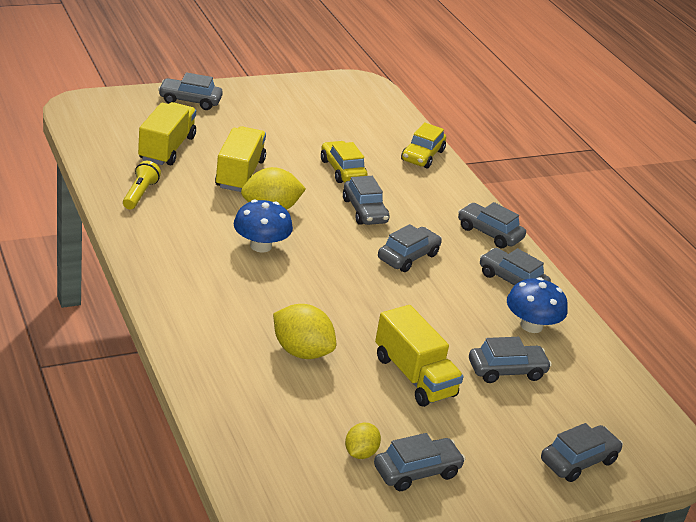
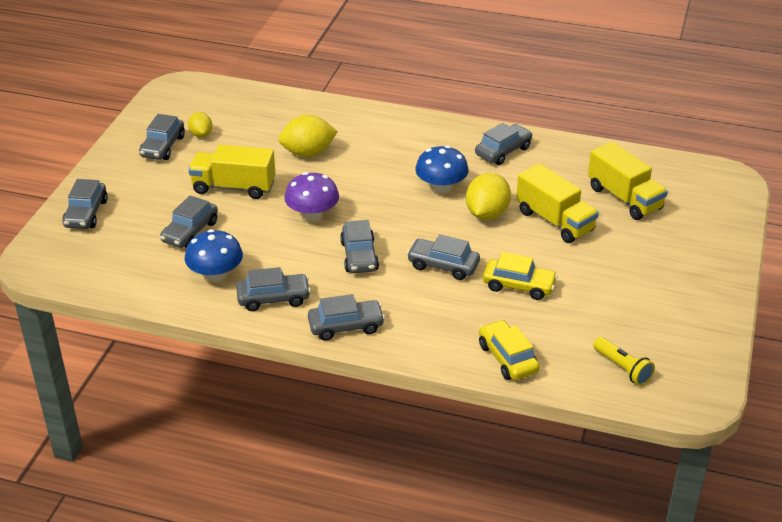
camera: 135 degrees right, 5 degrees up
(140, 194) = (559, 159): yellow flashlight -> yellow flashlight (623, 368)
(190, 101) = (711, 246): grey car -> grey car (503, 151)
(390, 305) = (312, 215): none -> purple mushroom

